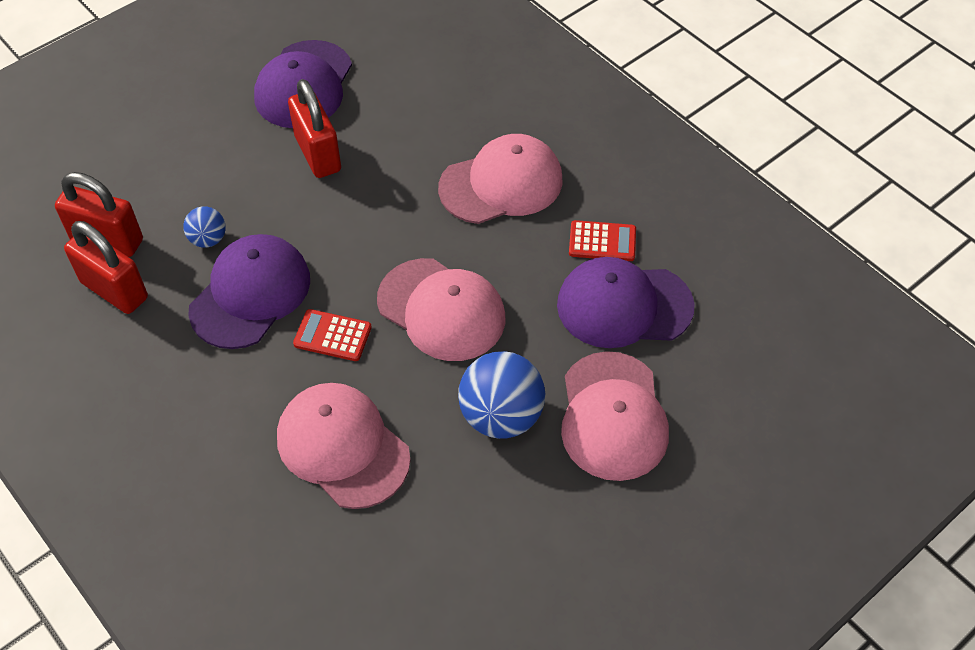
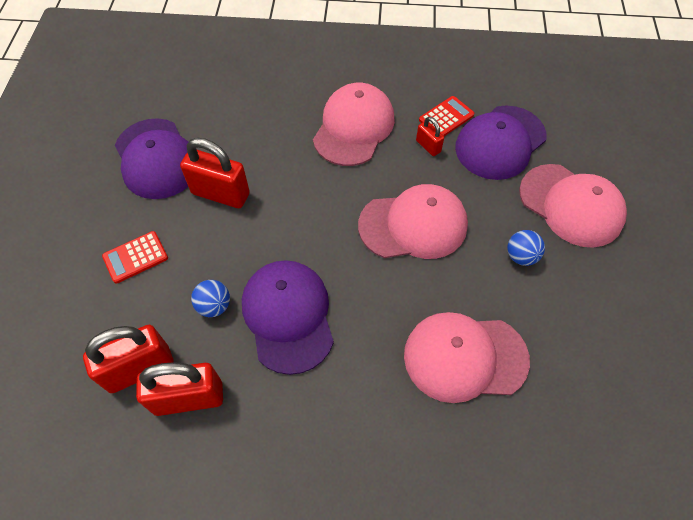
camera: 45 degrees left, 5 degrees up
(332, 336) = (372, 296): red calculator -> red calculator (135, 257)
(501, 416) = (521, 256): blue ball -> blue ball, size x0.53
(548, 254) = (428, 146): none -> red padlock

